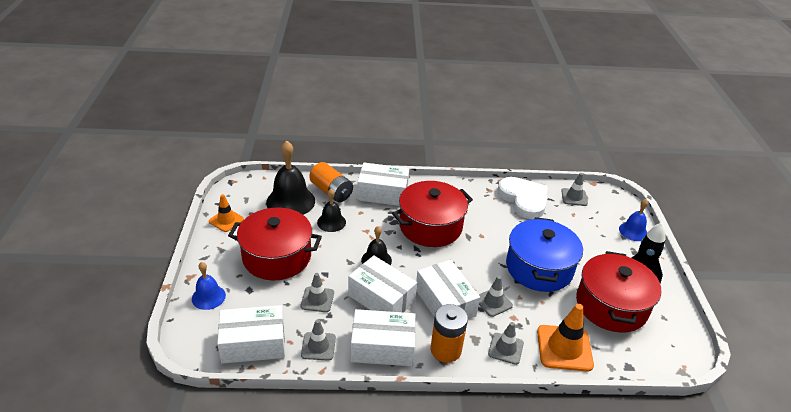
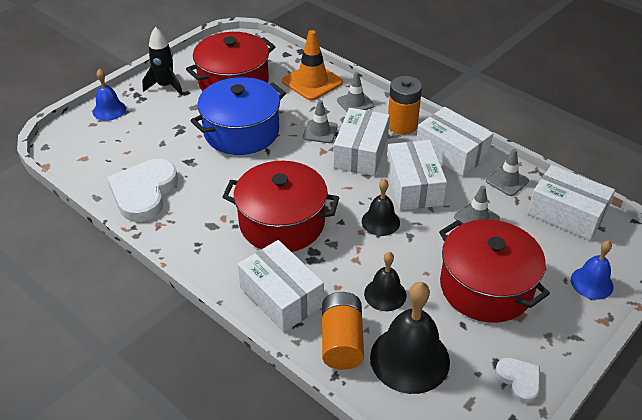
camera: 135 degrees left, 5 degrees up
(226, 220) = (519, 380): orange traffic cone -> white heart
(574, 197) = (93, 165): grey traffic cone -> none

